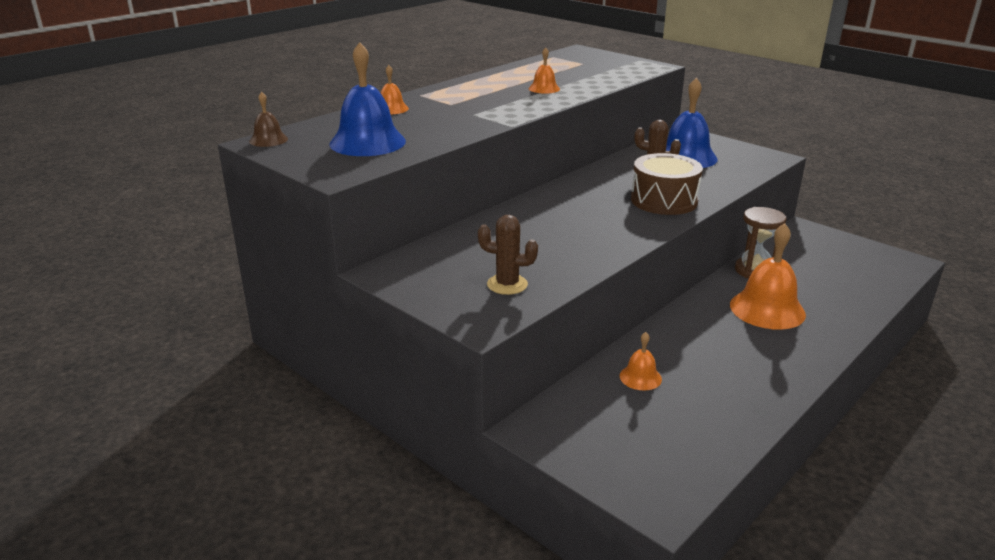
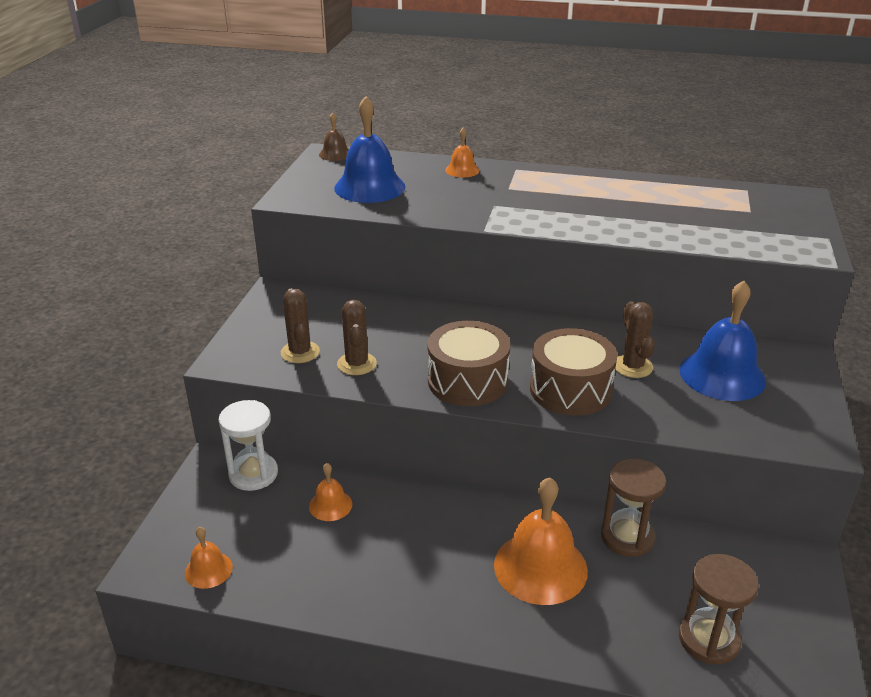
camera: 60 degrees right, 5 degrees up
(544, 88) = (622, 215): orange bell -> orange bell (208, 570)
(553, 264) = (357, 364): none -> brown cactus
(565, 408) = (253, 474): none -> white hourglass
(621, 229) = (467, 381): none -> brown drum
(857, 277) = (708, 639): none -> brown hourglass

